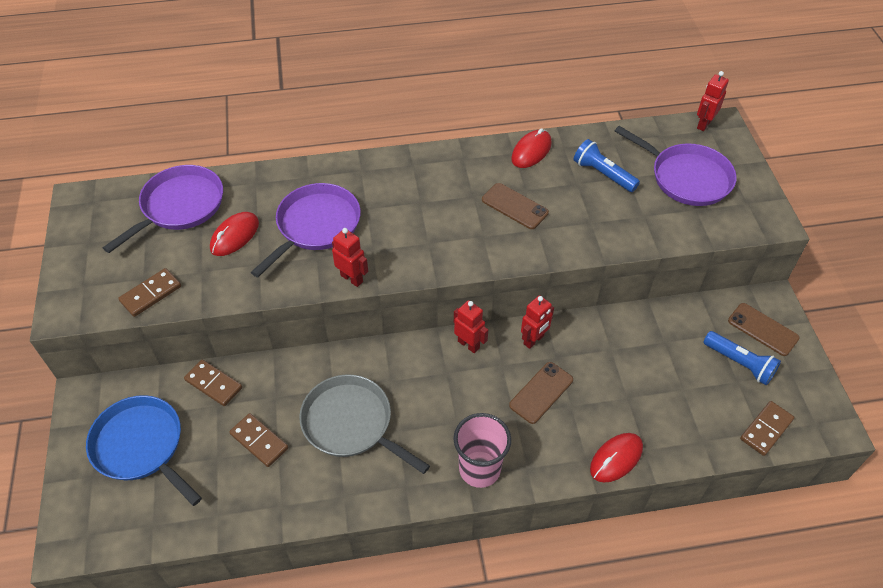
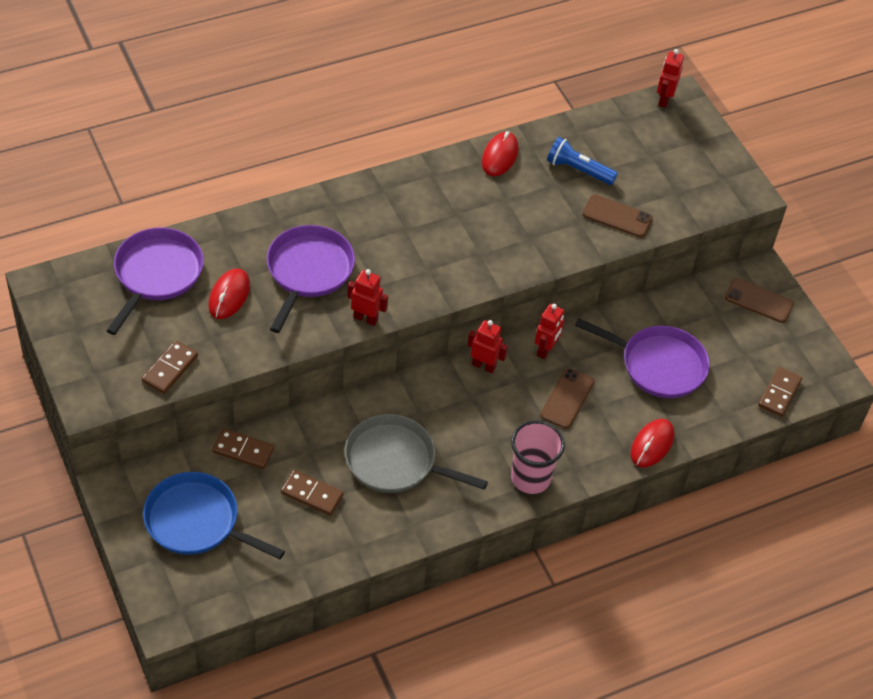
camera: 20 degrees left, 0 degrees up
(514, 206) = (501, 218): brown phone -> brown phone (617, 216)
(687, 178) = (660, 161): purple pan -> purple pan (658, 365)
(739, 363) = (744, 337): blue flashlight -> none

